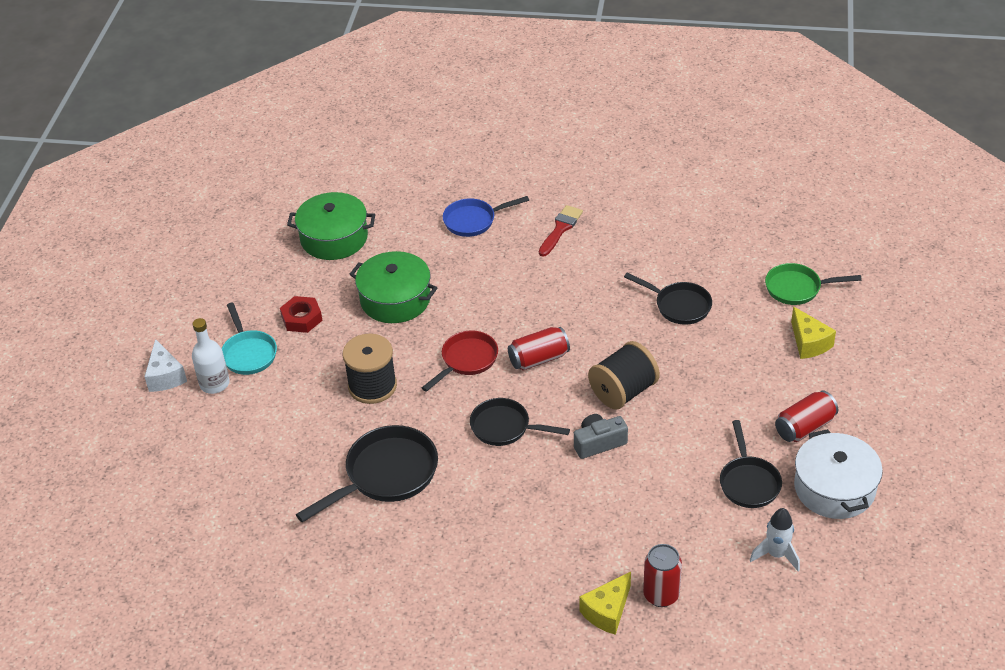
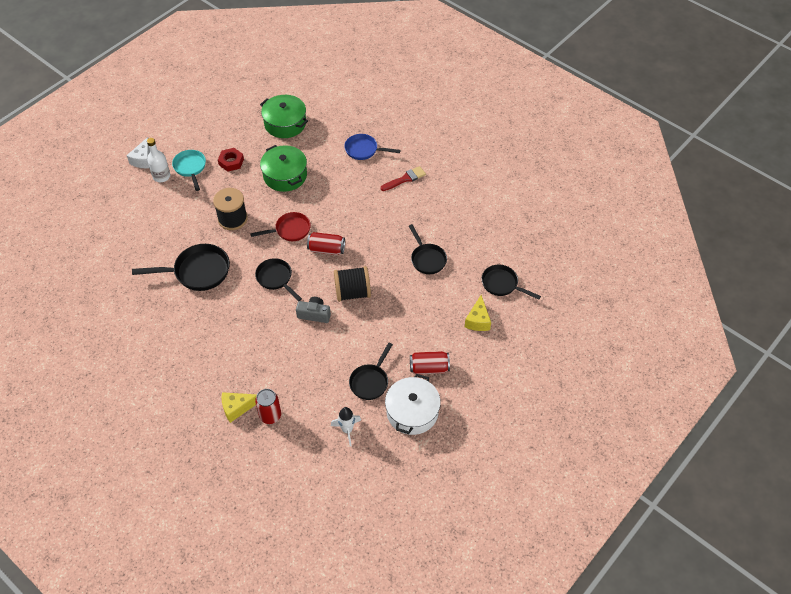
camera: 30 degrees right, 10 degrees up
(248, 353) = (190, 168): turquoise pan -> turquoise pan turned 150 degrees clockwise
(797, 288) = (502, 284): green pan -> black pan

